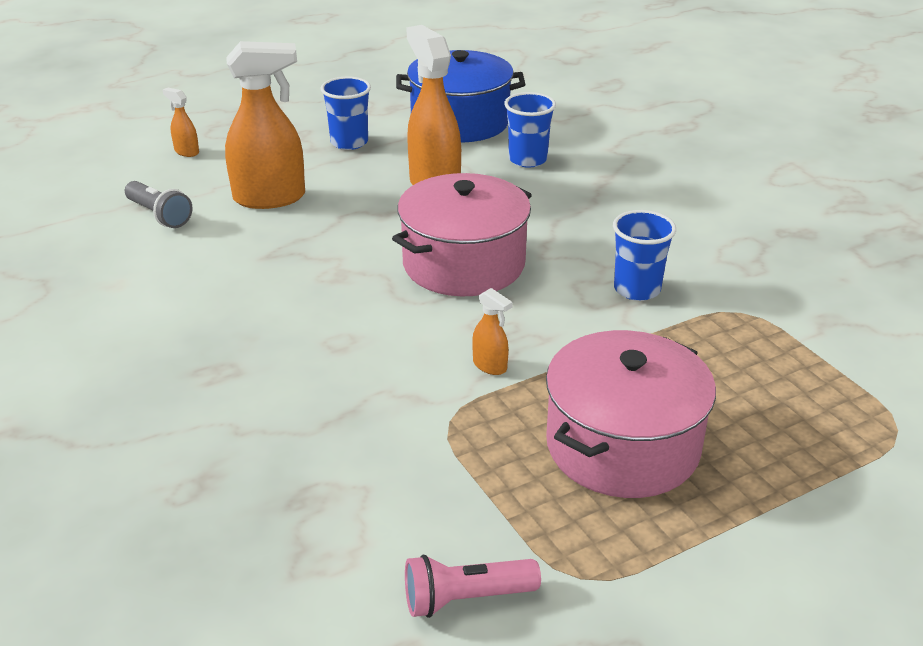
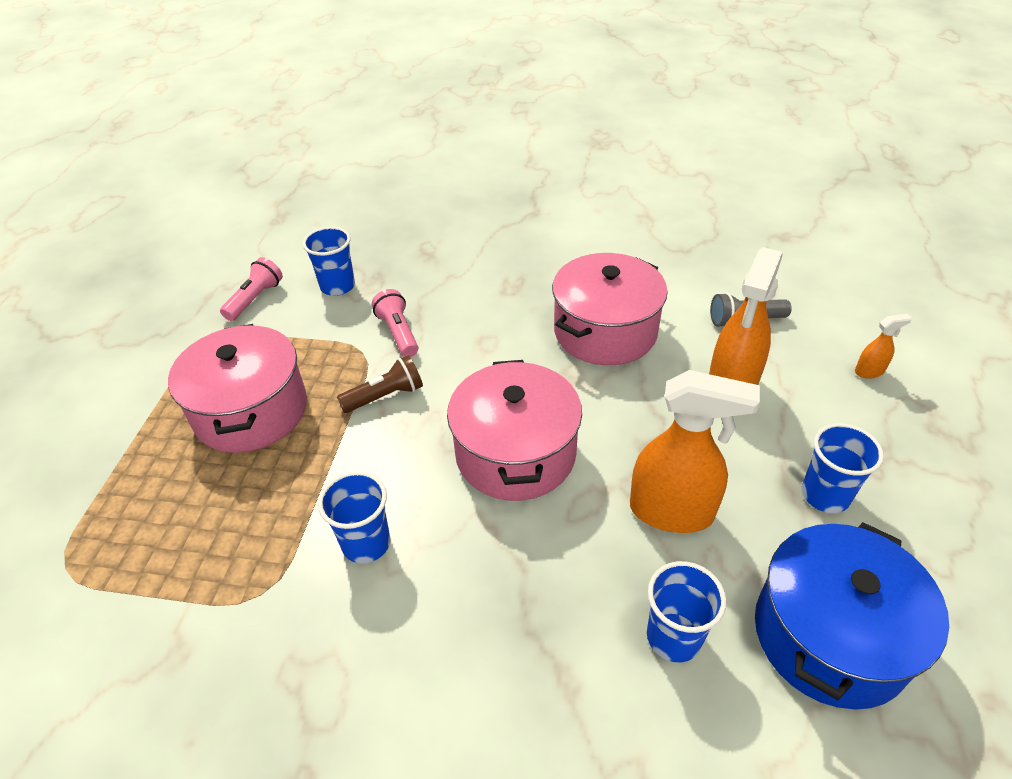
camera: 130 degrees right, 10 degrees up
(248, 279) = (605, 331): none -> pink pot
(355, 526) = (337, 286): none -> blue cup
(390, 412) = (398, 333): none -> pink flashlight
(490, 366) = (385, 396): orange spray bottle -> brown flashlight

